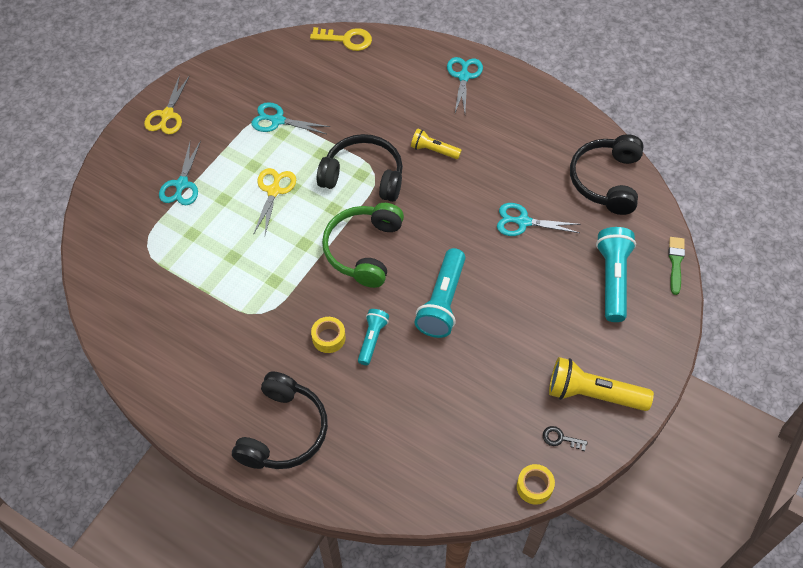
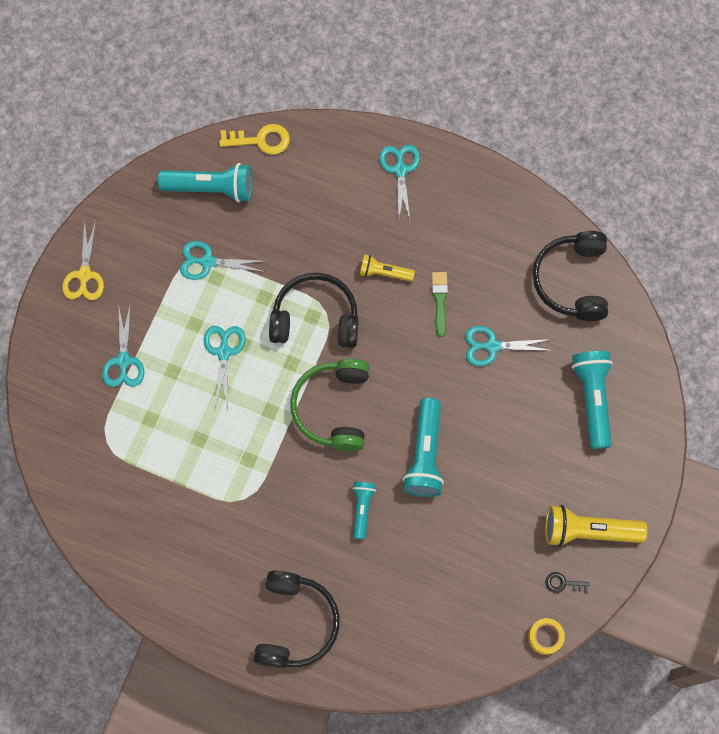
camera: 10 degrees left, 15 degrees up
(273, 191) = (224, 352): yellow scissors -> turquoise scissors
(295, 67) = (211, 188): none -> turquoise flashlight
(328, 338) = (318, 515): yellow tape -> none
(675, 263) = (653, 368): green brush -> green brush (440, 300)

